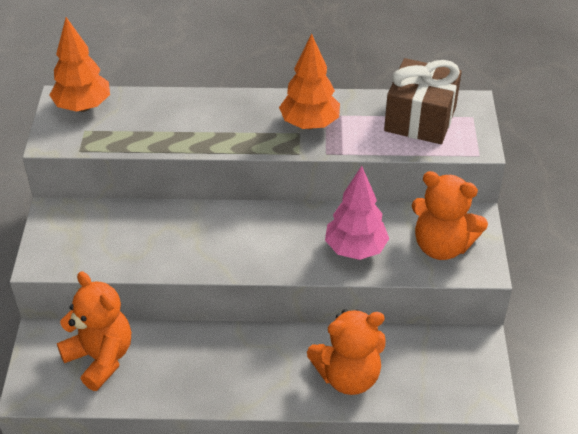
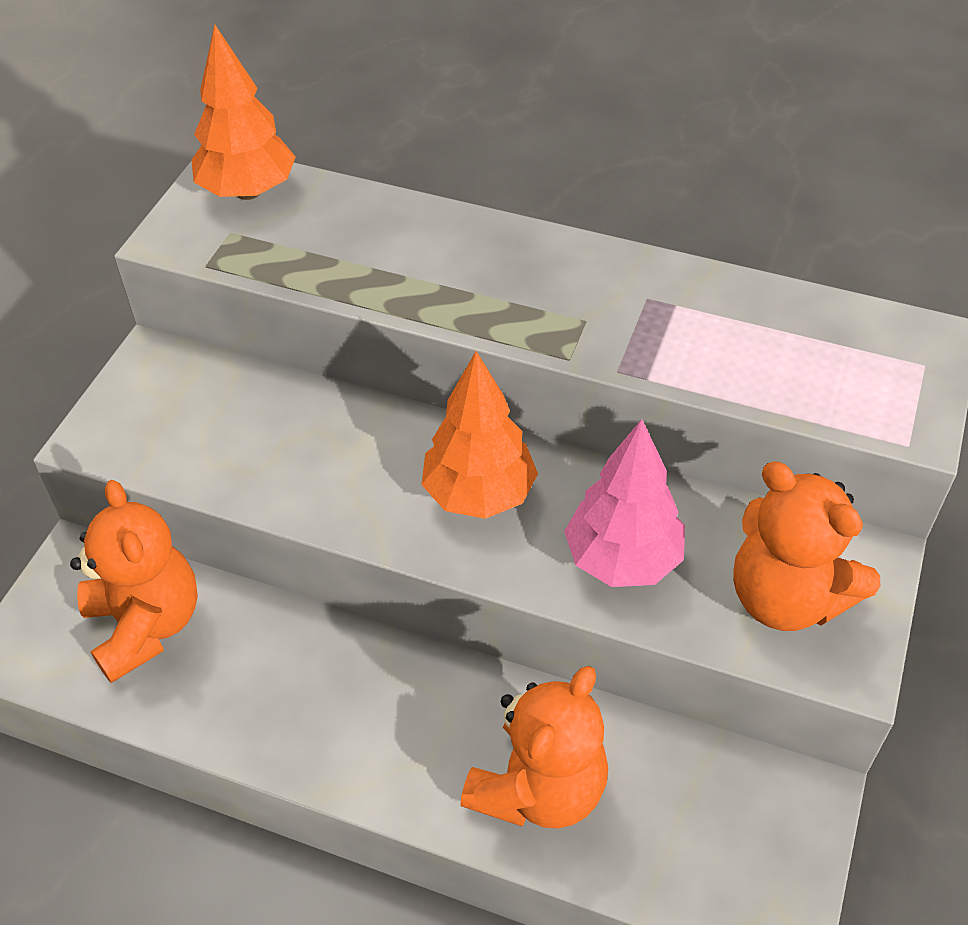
camera: 20 degrees right, 5 degrees up
(309, 124) = (611, 308): orange tree -> orange tree (479, 494)
(348, 376) = (538, 788): orange teddy bear -> orange teddy bear turned 60 degrees counterclockwise
(420, 119) = (820, 346): brown gift -> none

